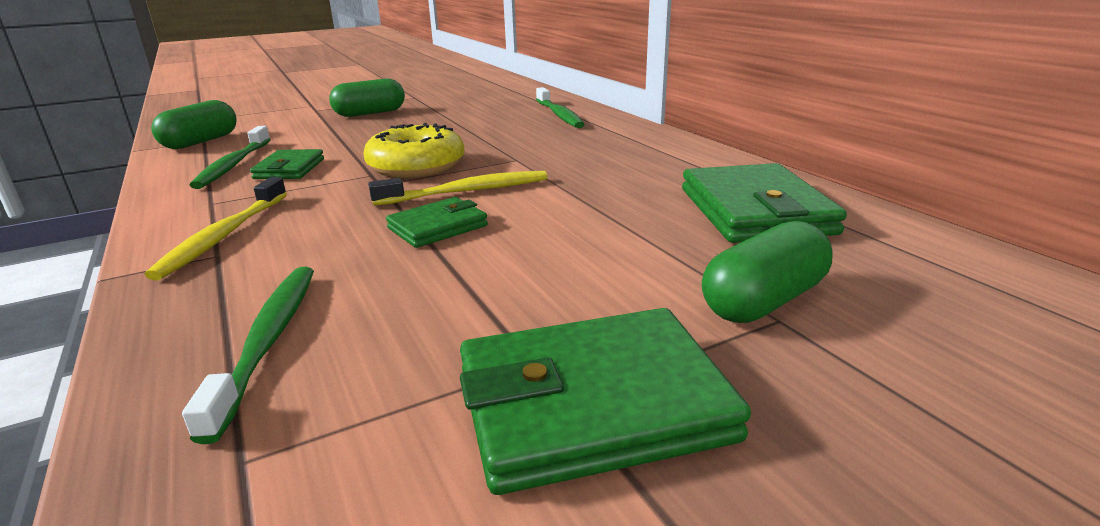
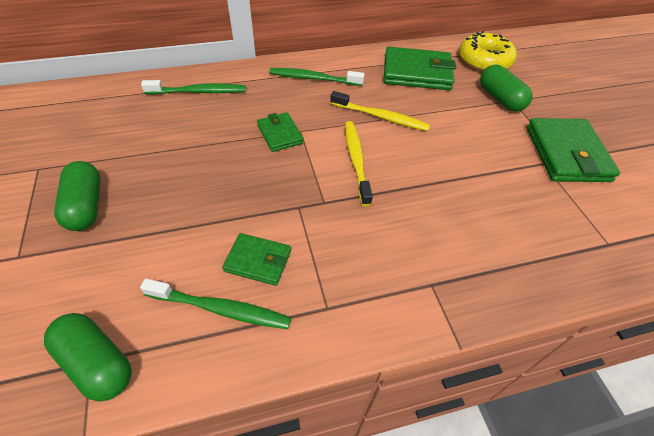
camera: 80 degrees left, 25 degrees up
(224, 236) = (401, 285): yellow toothbrush -> yellow toothbrush (381, 117)
(268, 341) = (532, 244): green toothbrush -> green toothbrush (313, 78)
(416, 166) = (291, 181): yellow donut -> yellow donut (484, 60)
(438, 227) = (411, 178): green wallet -> green wallet (280, 134)

